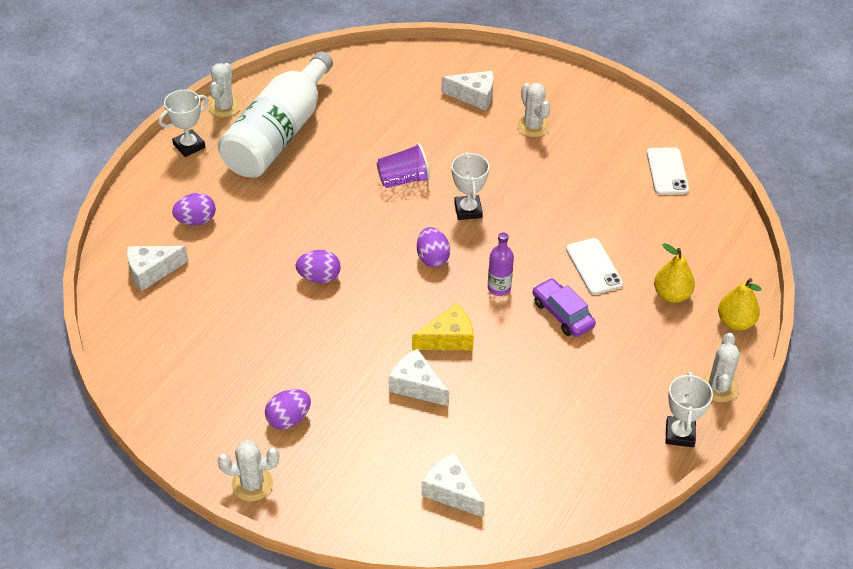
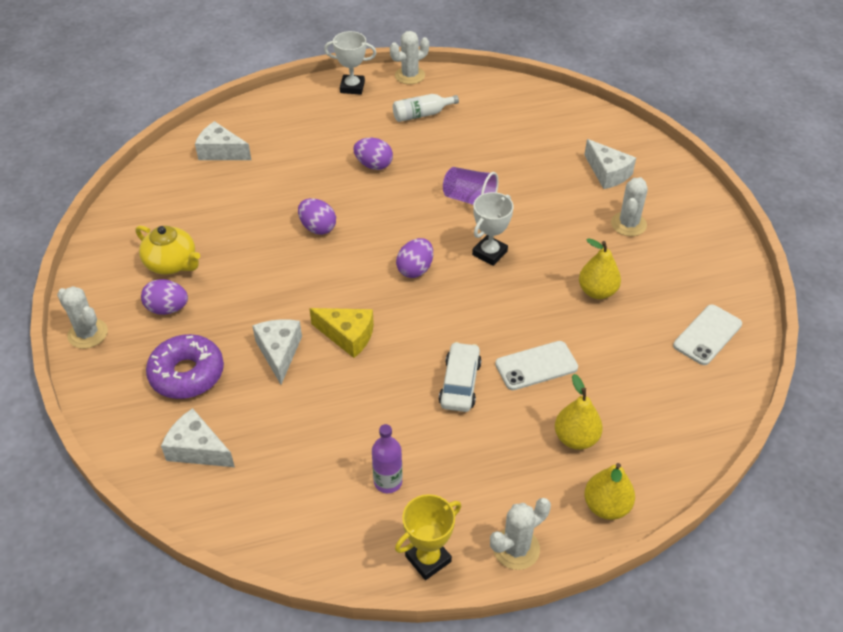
camera: 45 degrees right, 0 degrees up
(196, 221) = (291, 137): purple egg -> purple egg (373, 165)
(242, 385) = (172, 263): none -> yellow teapot
(278, 134) = (422, 114): white bottle -> white bottle, size x0.41
(371, 451) = (187, 374): none -> purple donut
(451, 491) = (197, 449): white cheese -> white cheese turned 60 degrees counterclockwise
(499, 288) = (436, 327): purple bottle -> purple bottle (388, 482)
(562, 314) = (460, 383): purple car -> white car
(570, 189) = (597, 291): none -> yellow pear
(594, 267) = (536, 366): white phone -> white phone turned 45 degrees clockwise
(679, 434) = (428, 559): white trophy -> yellow trophy

